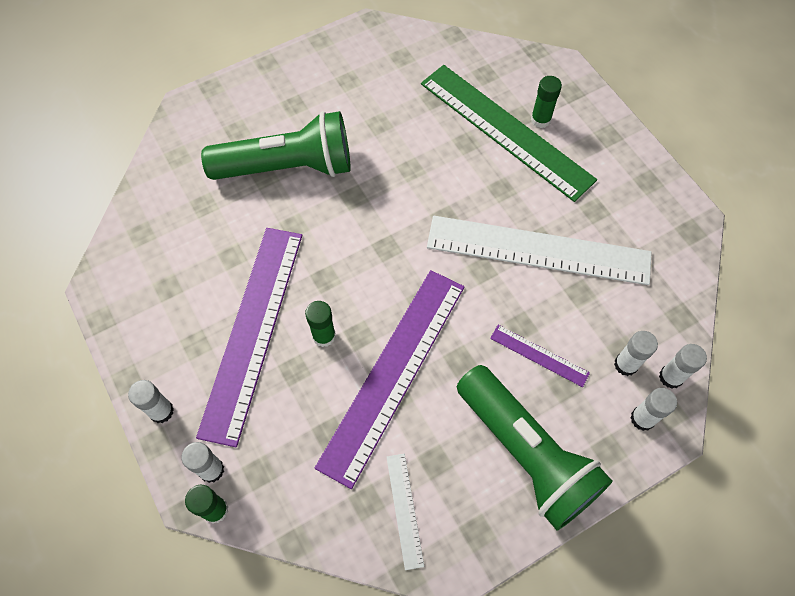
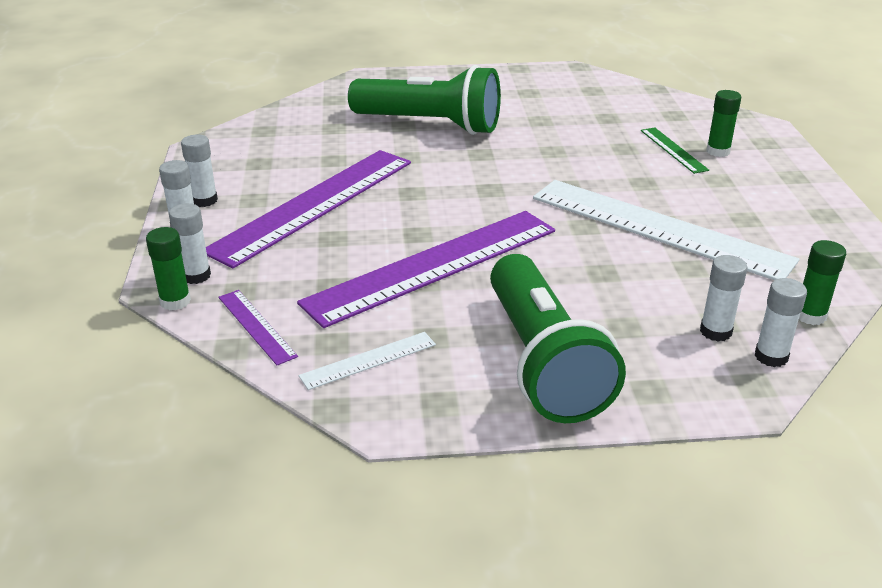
camera: 25 degrees right, 30 degrees down
(324, 336) = (380, 225): green glue stick -> green glue stick (810, 316)
(404, 510) = (368, 360): white ruler -> white ruler turned 45 degrees clockwise
(506, 130) = (673, 150): green ruler -> green ruler, size x0.43
(539, 355) = (609, 297): purple ruler -> purple ruler (256, 326)
(642, 418) = (712, 378): white glue stick -> white glue stick (204, 200)

